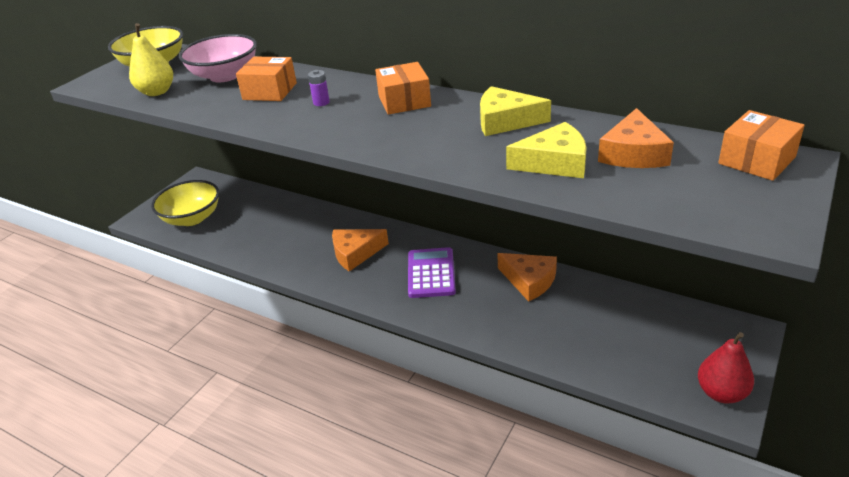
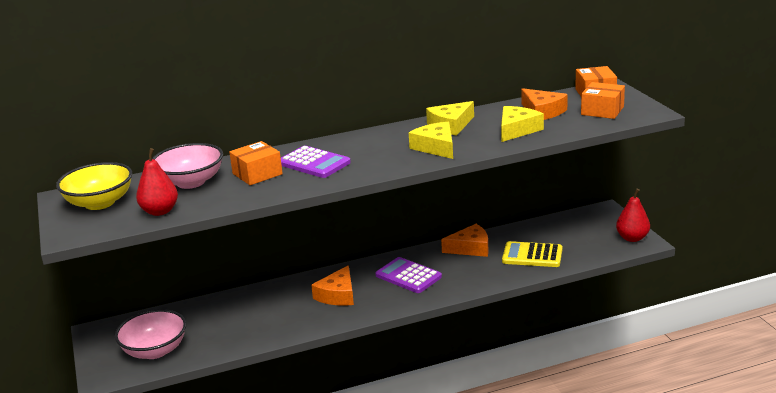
camera: 50 degrees left, 10 degrees down
(157, 92) = (160, 211): yellow pear -> red pear
(192, 218) = (155, 350): yellow bowl -> pink bowl
(321, 102) = (314, 163): purple battery -> purple calculator
(404, 101) = (368, 141): orange box -> orange box (602, 110)
(437, 140) = (436, 147): none -> yellow cheese
(571, 332) = (532, 255): none -> yellow calculator

